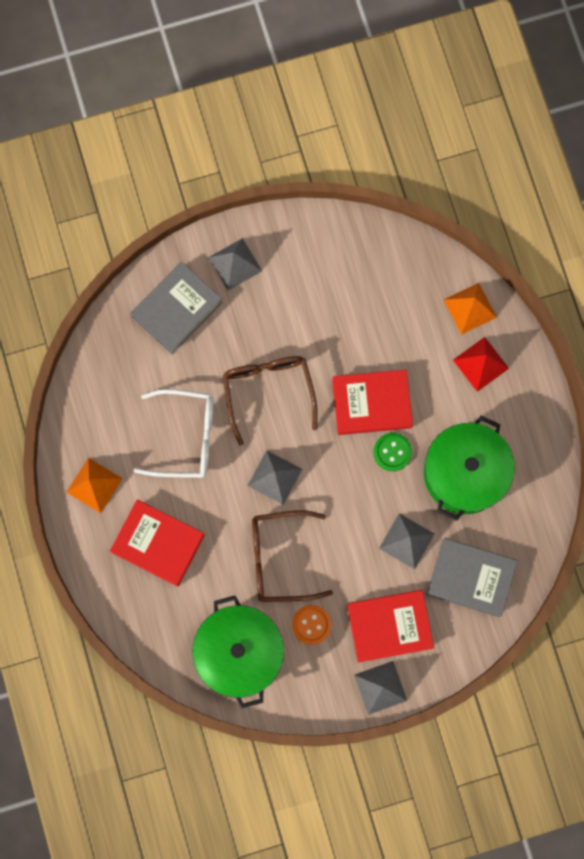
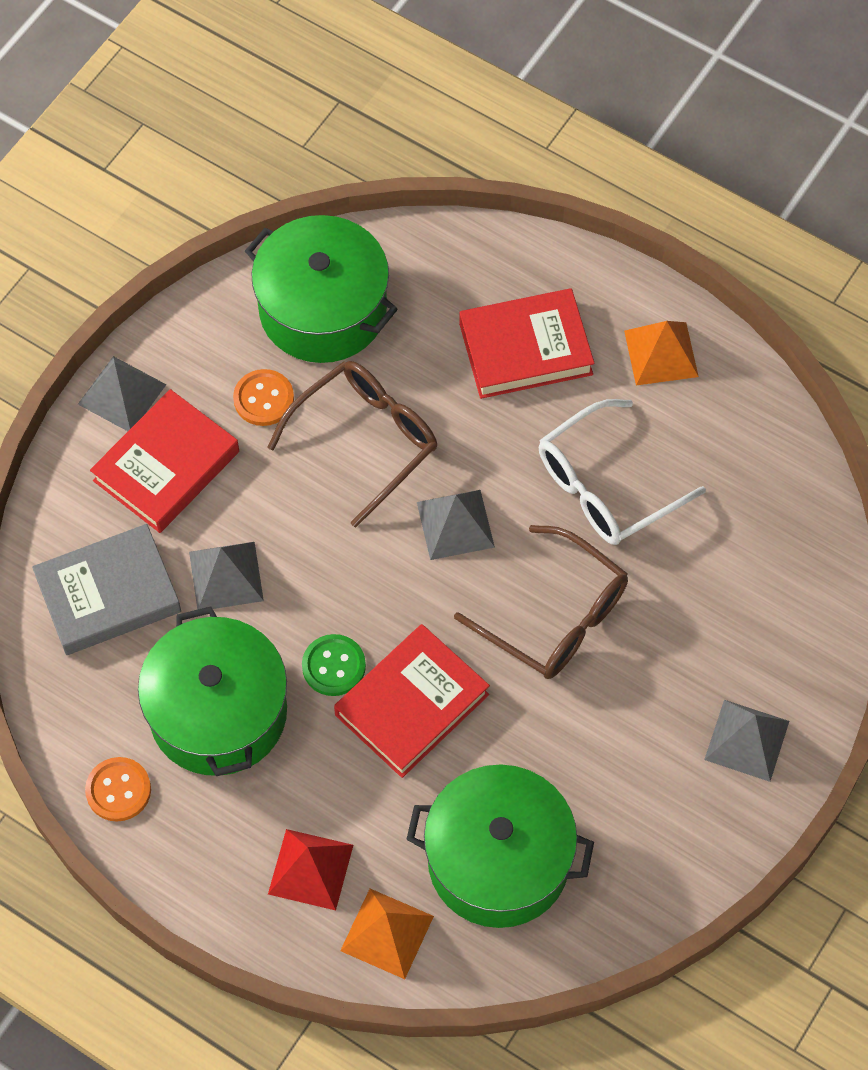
camera: 140 degrees right, 15 degrees down
(176, 309) = (763, 625): grey book -> none
(393, 300) = (498, 860): none -> green pot
(540, 472) = (118, 790): none -> orange button

